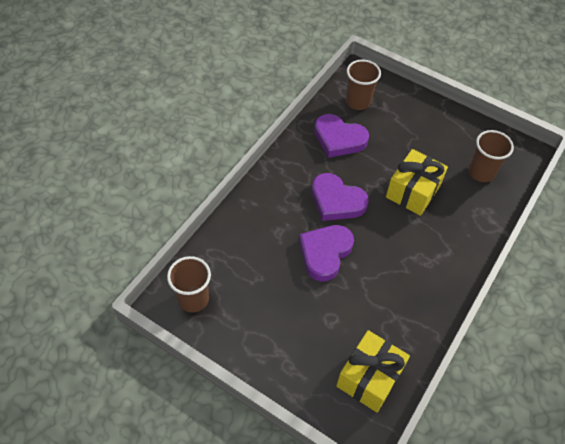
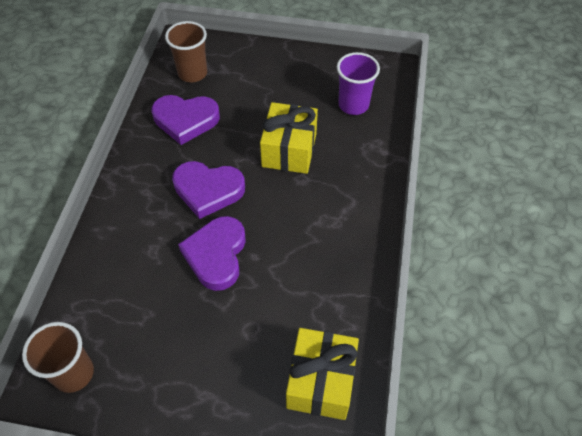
camera: 20 degrees left, 0 degrees up
(481, 172) = (353, 105): brown cup -> purple cup

